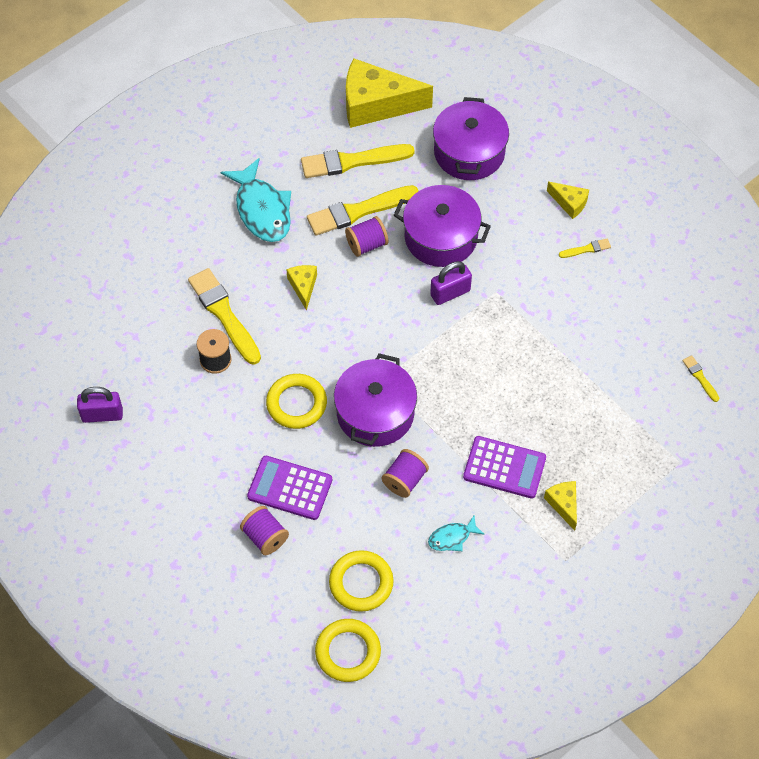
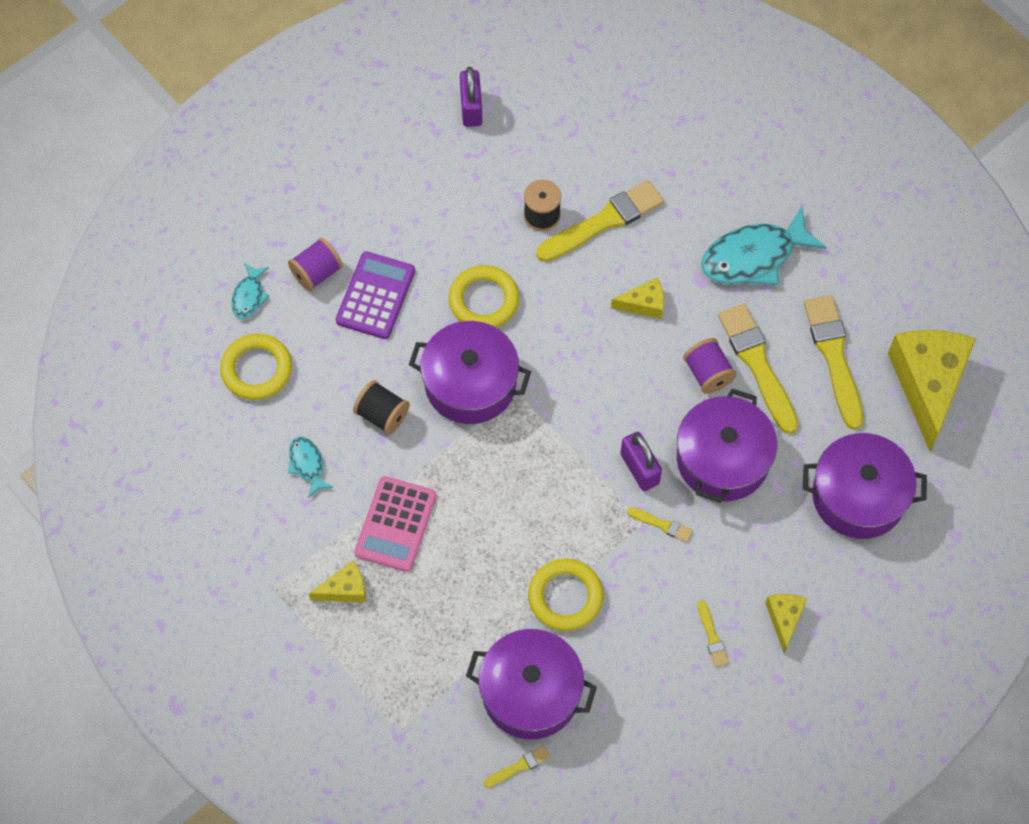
camera: 90 degrees right, 5 degrees up
(287, 593) = (249, 296): none -> turquoise fish
(348, 652) = (177, 357): yellow ring -> yellow ring (565, 597)
(404, 480) = (382, 415): purple spool -> black spool
(497, 279) = (662, 525): none -> yellow brush
(504, 468) = (395, 524): purple calculator -> pink calculator
(569, 203) = (784, 619): yellow cheese -> yellow cheese turned 150 degrees clockwise
(640, 369) = (530, 692): none -> purple pot

